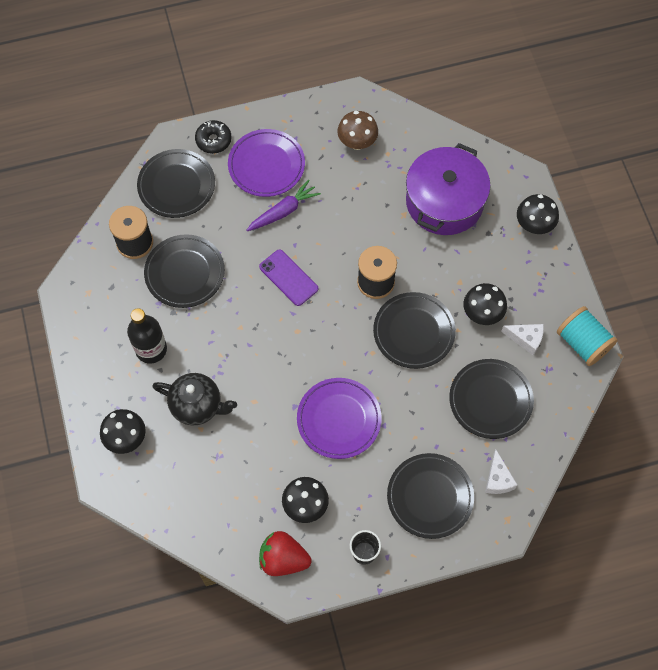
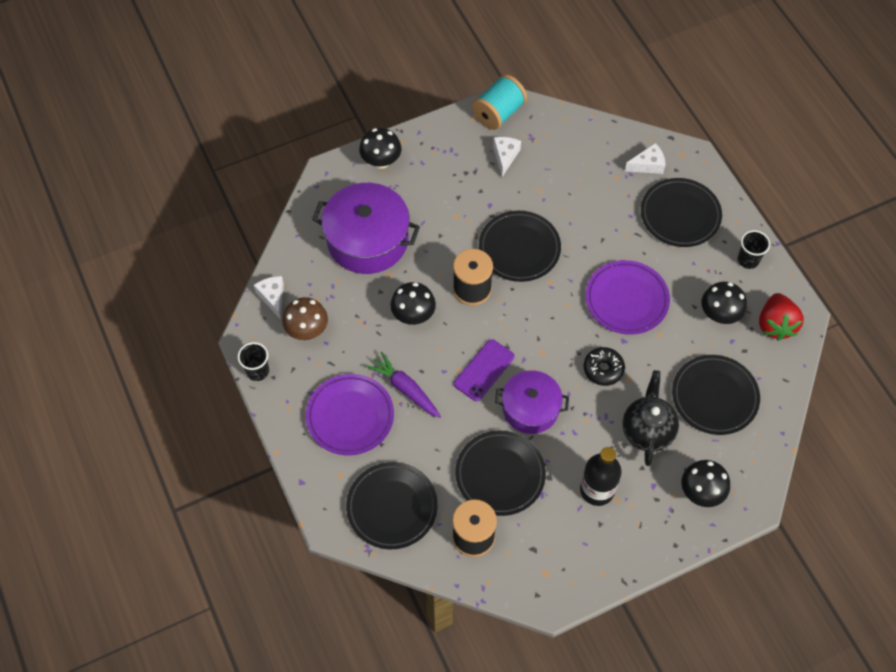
camera: 100 degrees left, 5 degrees down
(213, 140) = (325, 479): black donut -> black donut (603, 369)
(242, 310) = (530, 408): none -> purple pot
(324, 101) = (257, 371): none -> black cup
(395, 119) = (273, 297): none -> white cheese
(482, 313) = (486, 194): black mushroom -> black mushroom (413, 315)
(490, 400) = (573, 178): black plate -> black plate (714, 397)

